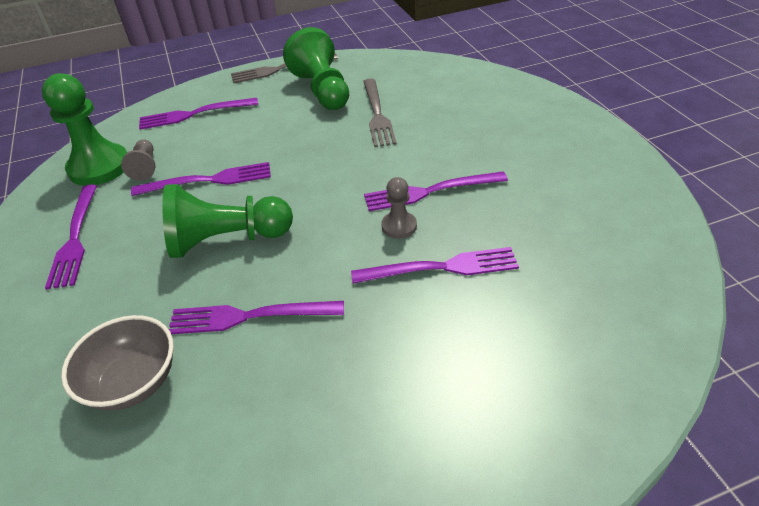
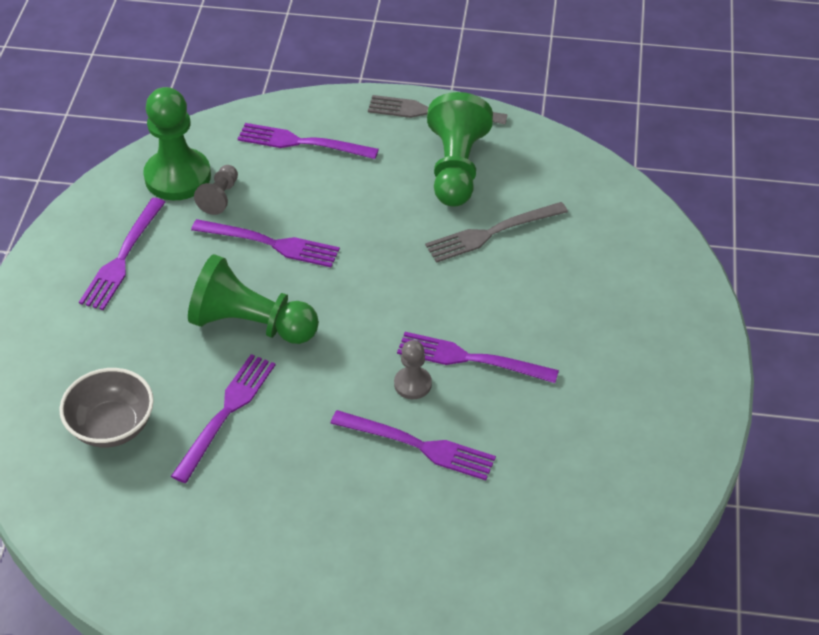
camera: 25 degrees right, 5 degrees up
(248, 317) = (227, 412): purple fork -> purple fork turned 90 degrees clockwise
(377, 115) = (490, 233): grey fork -> grey fork turned 45 degrees clockwise

